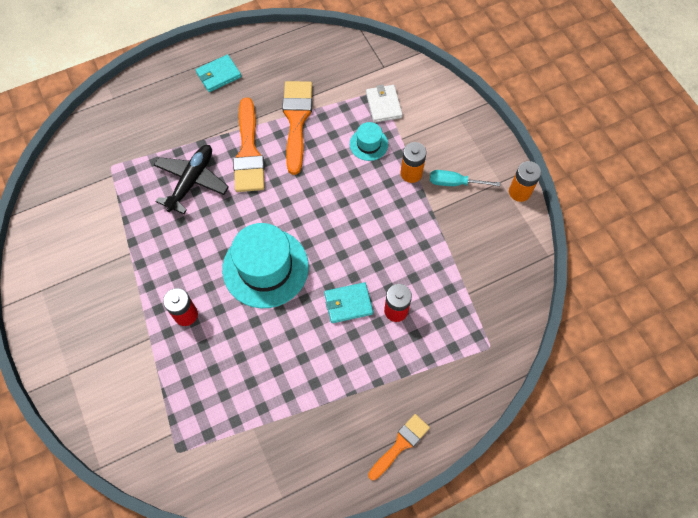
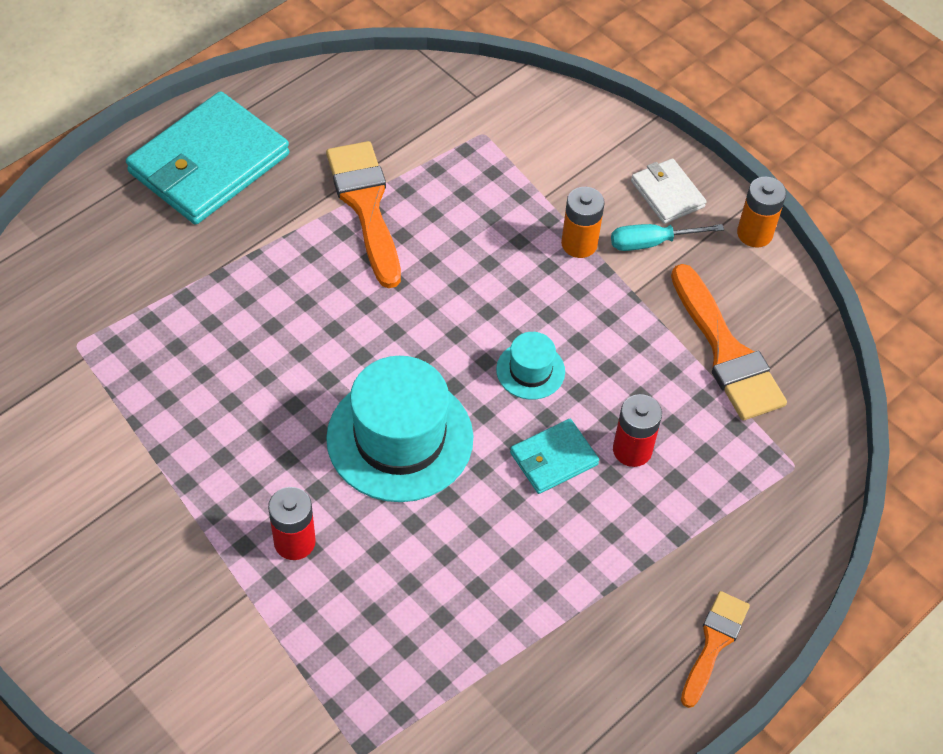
camera: 20 degrees left, 10 degrees down
(192, 181) = (226, 336): black plane -> none
(218, 75) = (209, 164): turquoise wallet -> turquoise wallet, size x2.03
(248, 152) = (304, 270): orange brush -> orange brush (726, 352)
(368, 144) = (496, 216): turquoise hat -> turquoise hat (530, 370)
(383, 105) = (497, 153): white wallet -> white wallet (667, 194)

